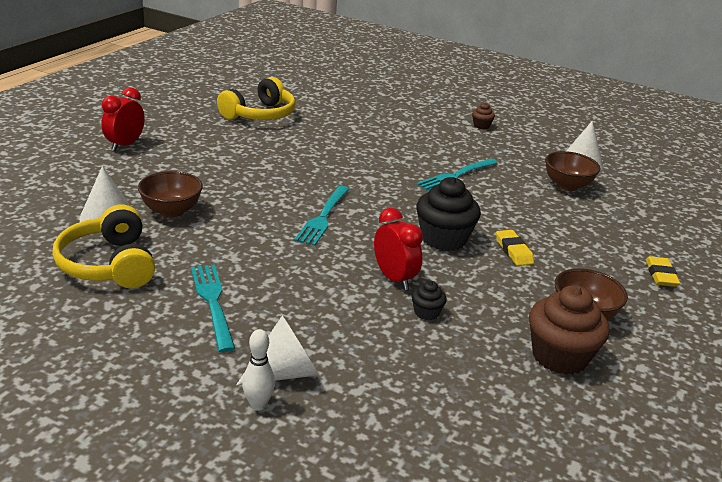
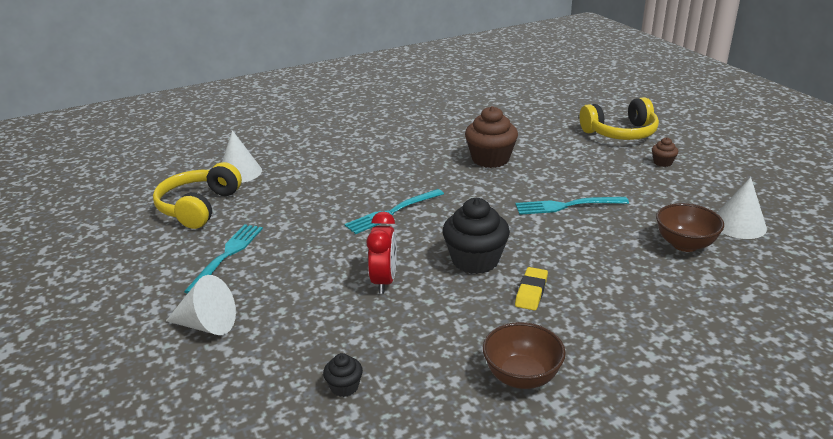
camera: 40 degrees right, 0 degrees up
(125, 145) = (316, 121): red clock -> none
(171, 211) = (286, 179): brown bowl -> none
(258, 405) = (161, 341): white bowling pin -> none
(260, 115) = (450, 115): yellow headphones -> yellow headphones (620, 133)
(426, 312) = (373, 319): black cupcake -> black cupcake (344, 387)
(559, 356) = (443, 404): brown cupcake -> brown cupcake (490, 159)
(661, 275) = (675, 370): yellow eraser -> none

